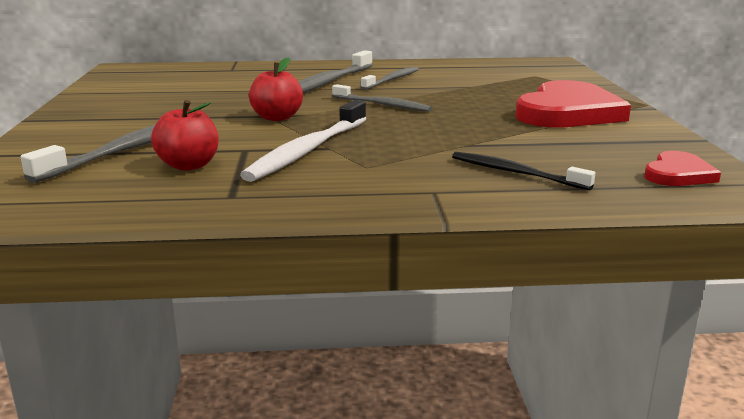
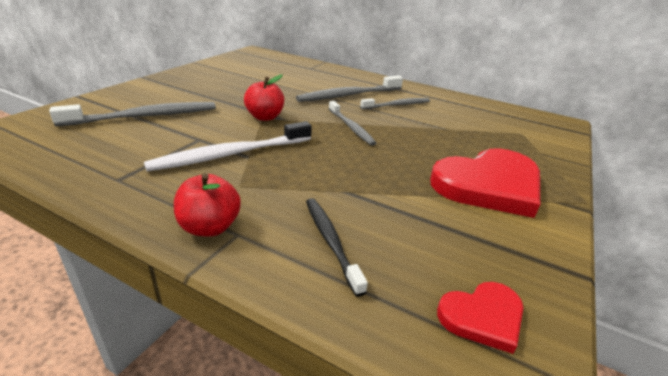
camera: 30 degrees right, 10 degrees up
(189, 165) = (146, 142): red apple -> red apple (209, 227)

